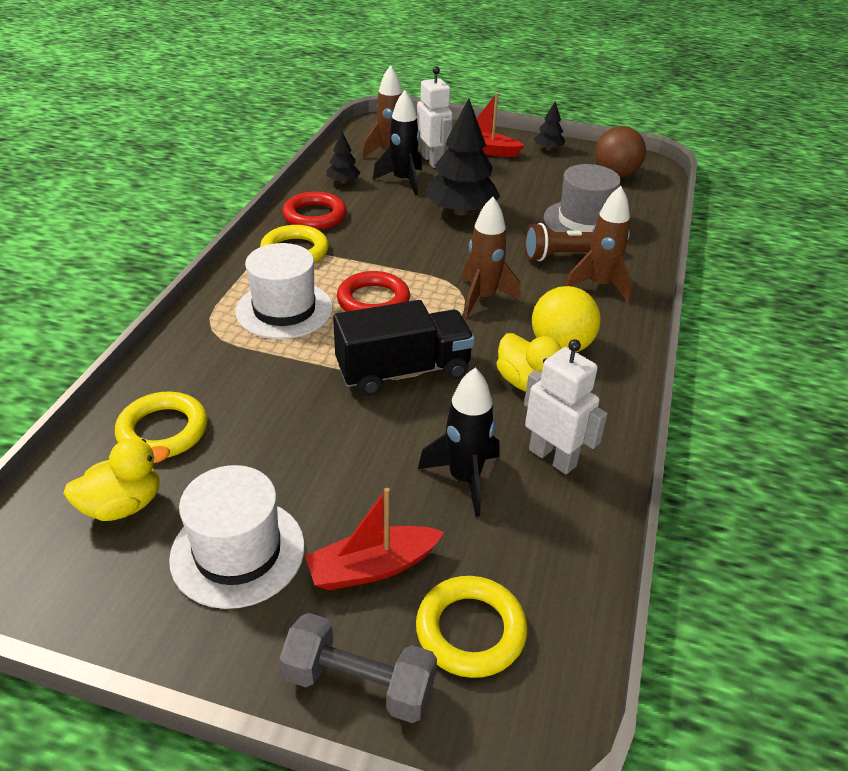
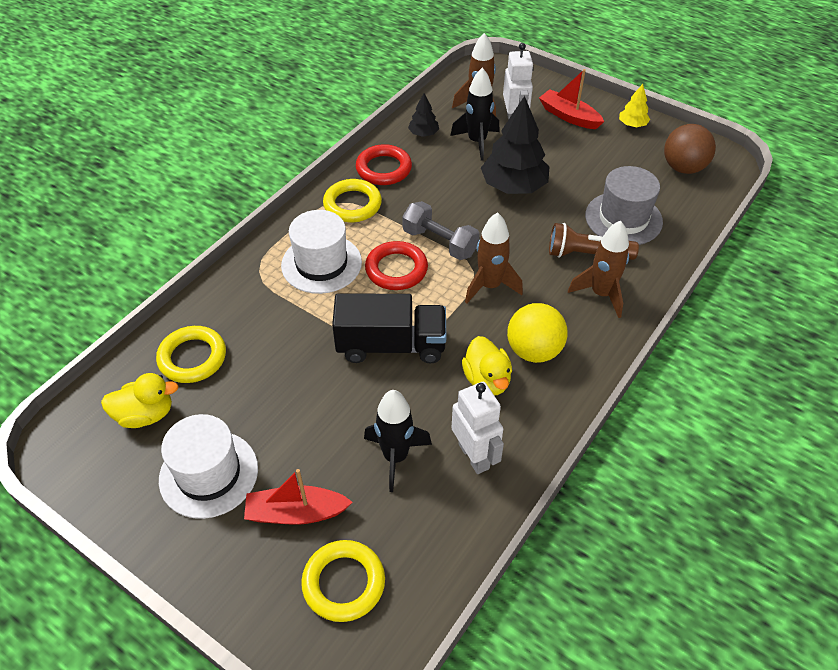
camera: 20 degrees right, 10 degrees up
(359, 683) = (251, 599): grey dumbbell -> grey dumbbell (440, 242)
(548, 149) = (632, 124): black tree -> yellow tree

